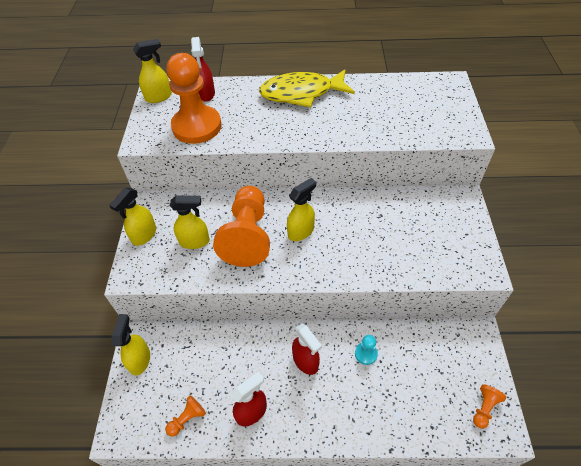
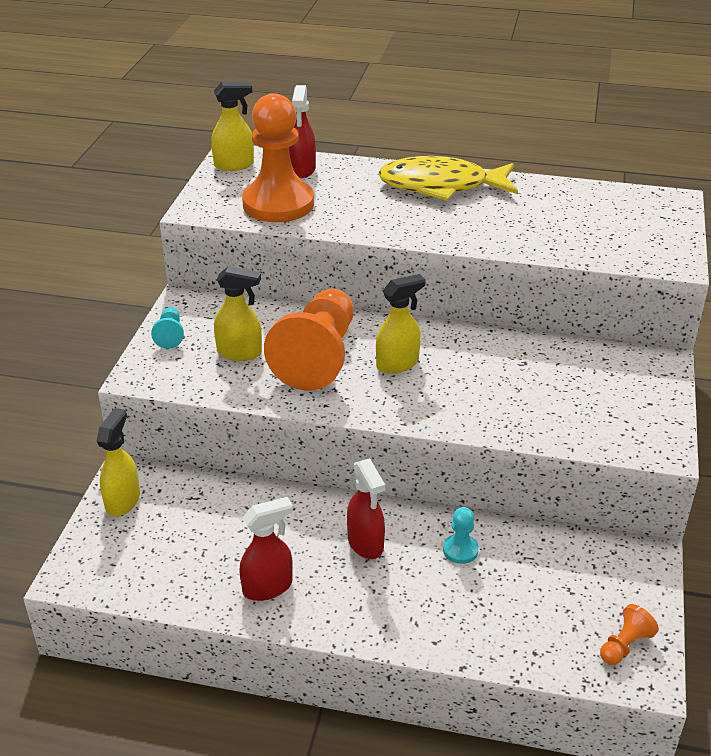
camera: 10 degrees right, 15 degrees down
(144, 235) = (170, 335): yellow spray bottle -> turquoise pawn
(187, 418) = (173, 578): orange pawn -> none

